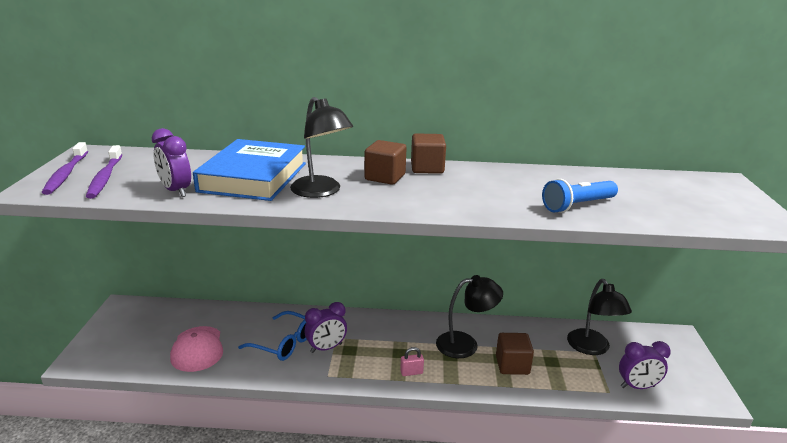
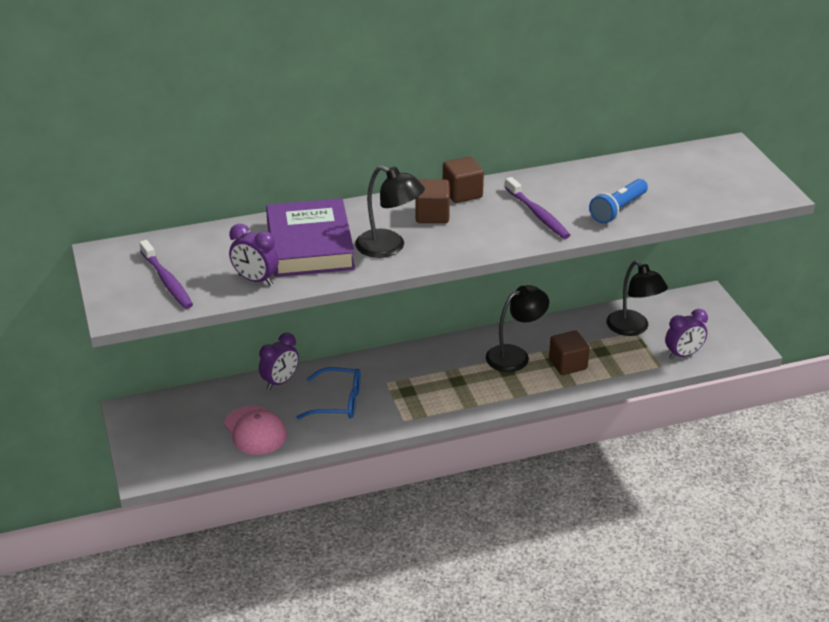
camera: 20 degrees left, 10 degrees up
(66, 174) = (122, 286): purple toothbrush -> purple toothbrush (538, 214)
(253, 177) = (310, 245): blue book -> purple book
(326, 348) = (384, 395): purple clock -> purple clock (280, 382)
(411, 372) = (479, 396): pink padlock -> none

